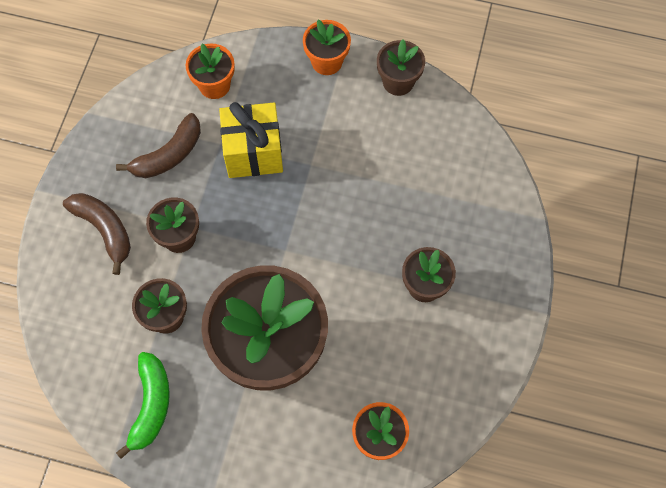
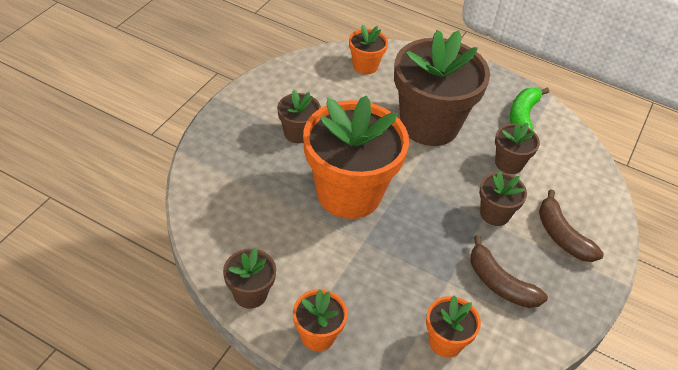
camera: 170 degrees left, 20 degrees down
(169, 155) = (499, 283): brown banana -> brown banana turned 105 degrees counterclockwise
(253, 152) = (416, 265): yellow gift -> none
(341, 217) = (349, 193): none -> orange flower pot

